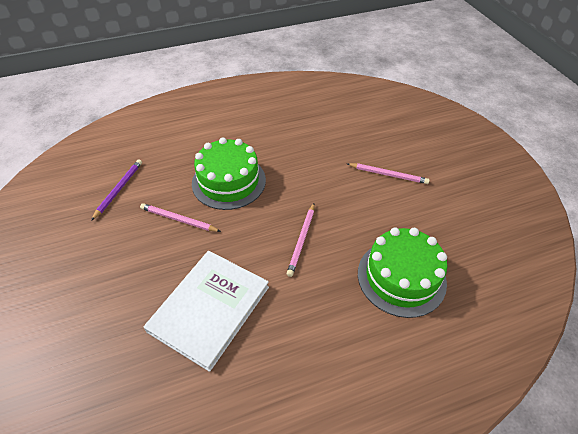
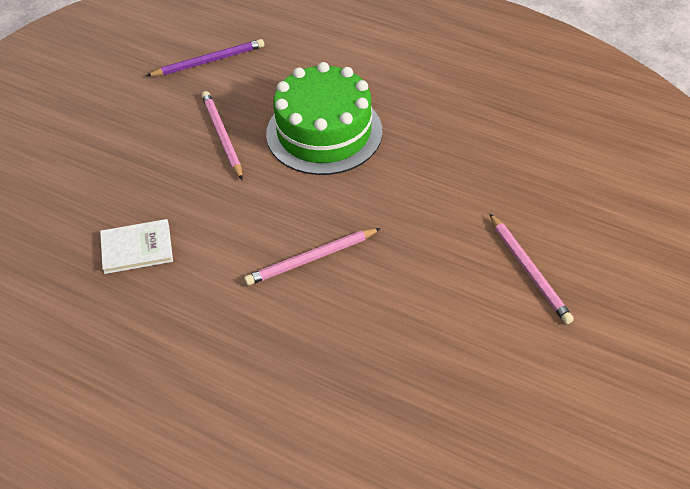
camera: 50 degrees right, 0 degrees up
(209, 309) = (137, 248): white book -> white book, size x0.48
(401, 277) = (361, 393): green cake -> none

